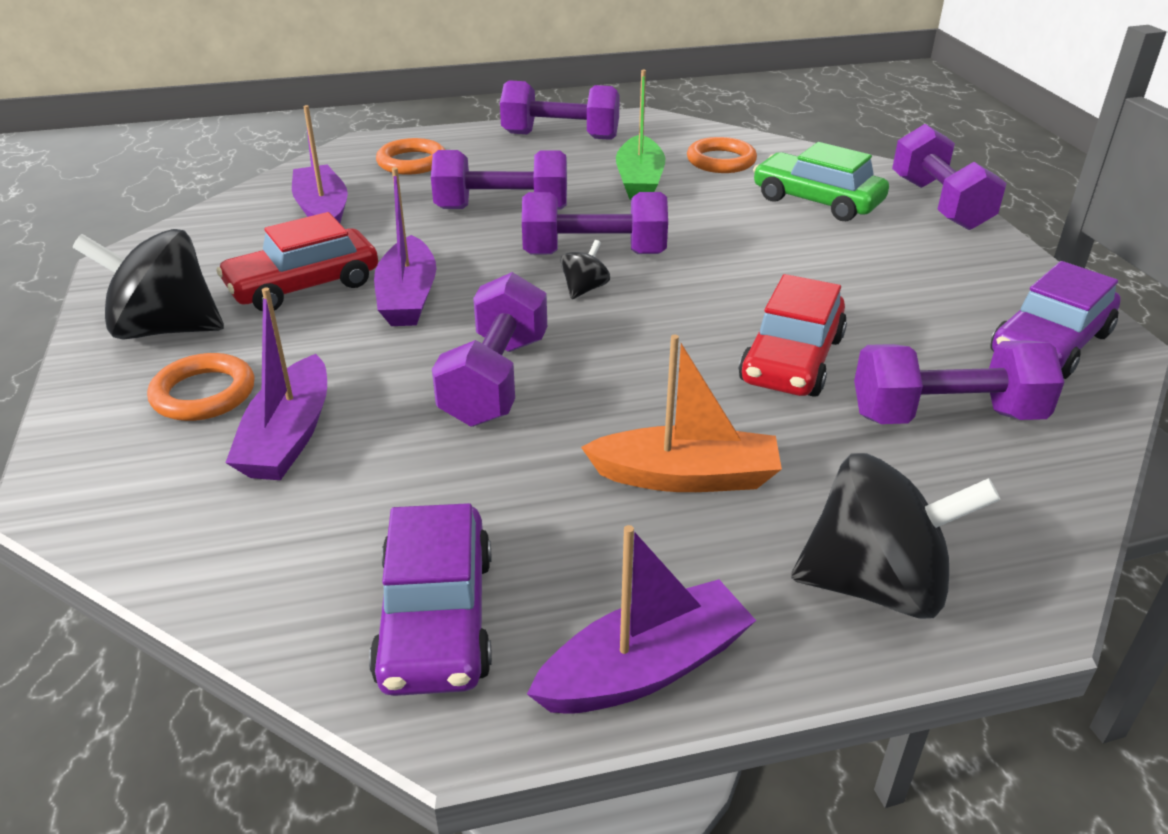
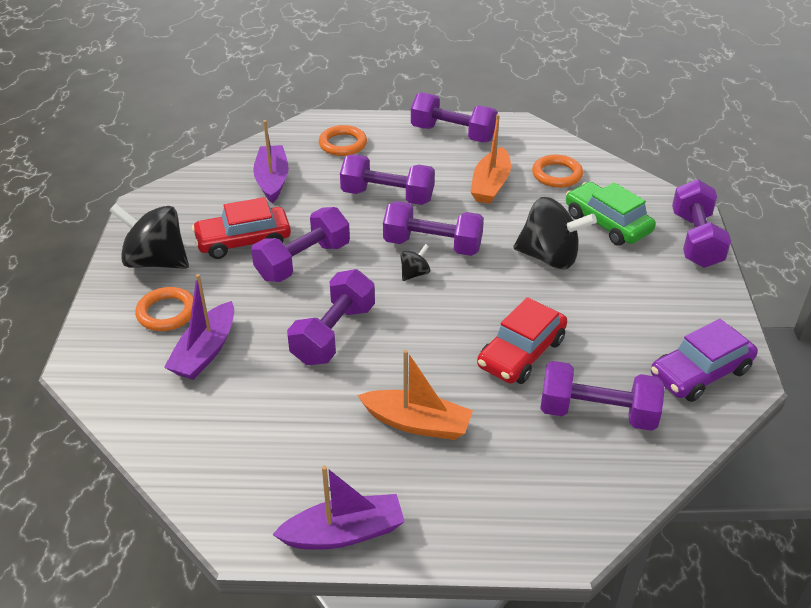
camera: 15 degrees right, 5 degrees up
(408, 297) = (303, 261): purple boat -> purple dumbbell
(436, 618) = (249, 481): purple car -> none
(639, 181) = (490, 185): green boat -> orange boat
(876, 585) = (491, 514): black spinning top -> black spinning top (549, 257)

